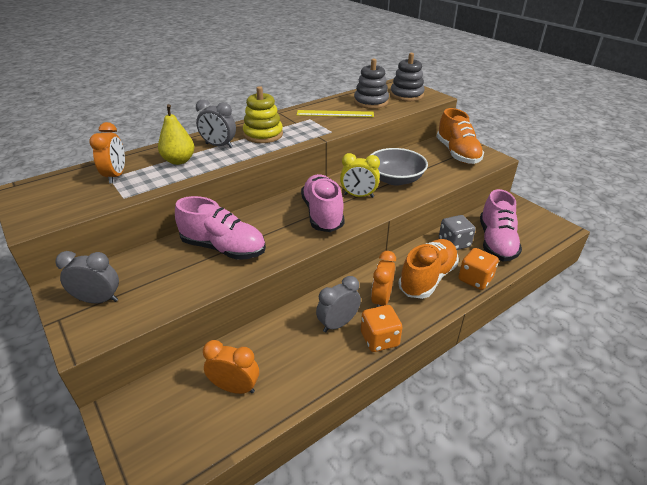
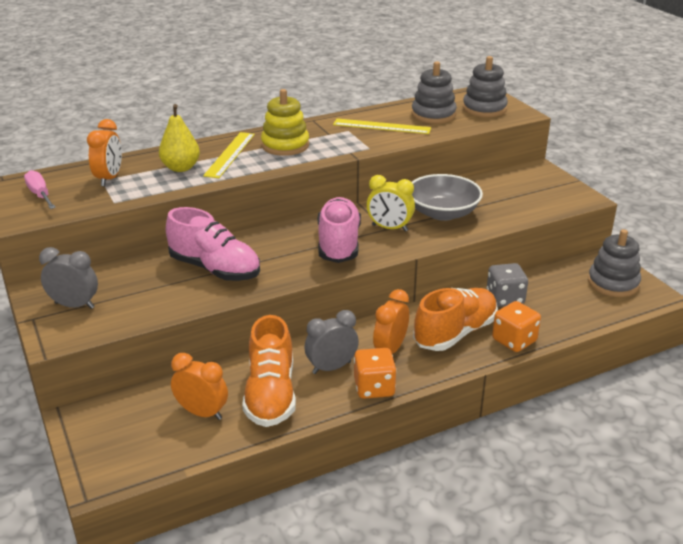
camera: 10 degrees right, 5 degrees down
(52, 197) = (40, 195): none -> pink screwdriver
(219, 145) = (230, 154): grey clock -> yellow ruler
(457, 153) = (537, 189): orange shoe -> orange shoe (270, 394)
(496, 242) = (560, 303): pink shoe -> none
(526, 221) = (613, 283): none -> grey stacking toy

